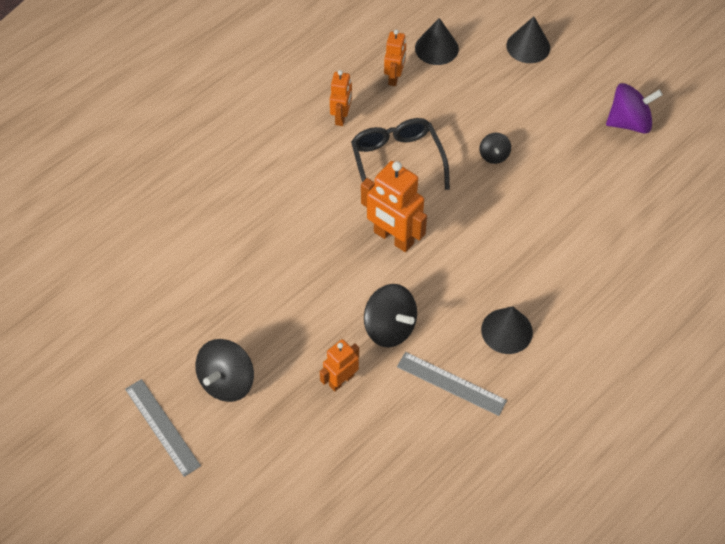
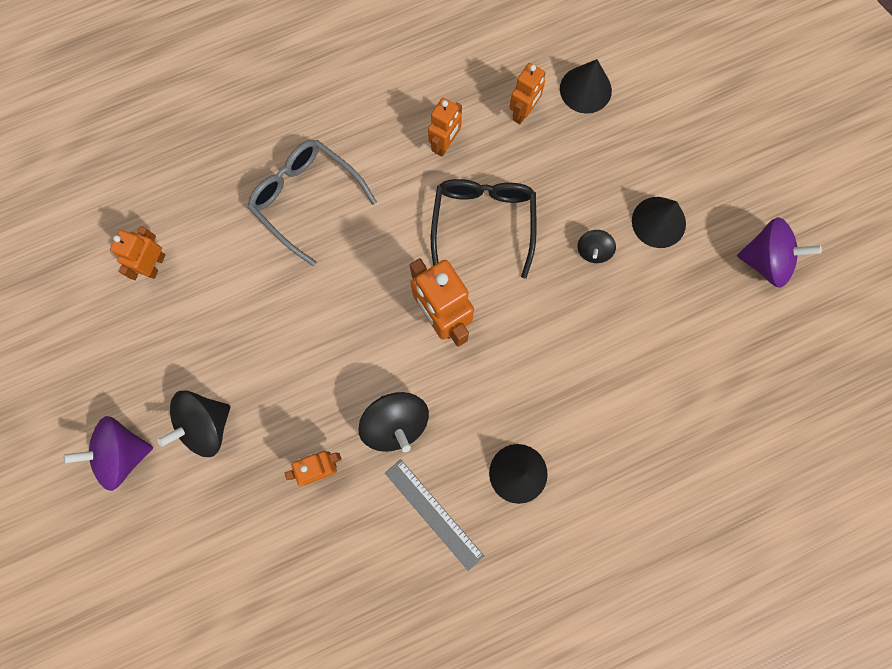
camera: 20 degrees right, 20 degrees up
(132, 275) = (155, 265): none -> orange robot
(162, 427) = (123, 453): grey ruler -> purple spinning top
(243, 189) = (306, 199): none -> grey glasses
(528, 46) = (691, 121): black cone -> black cone (658, 222)

